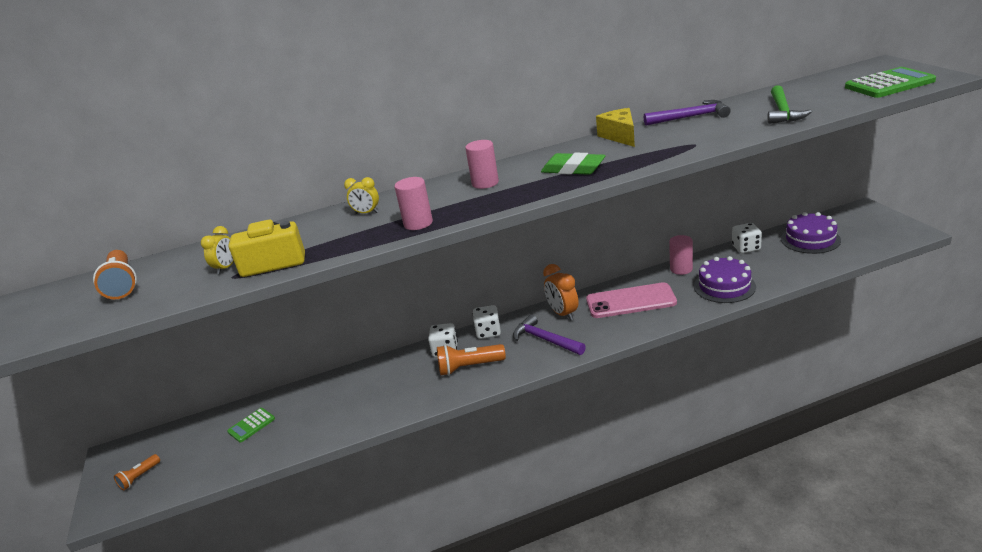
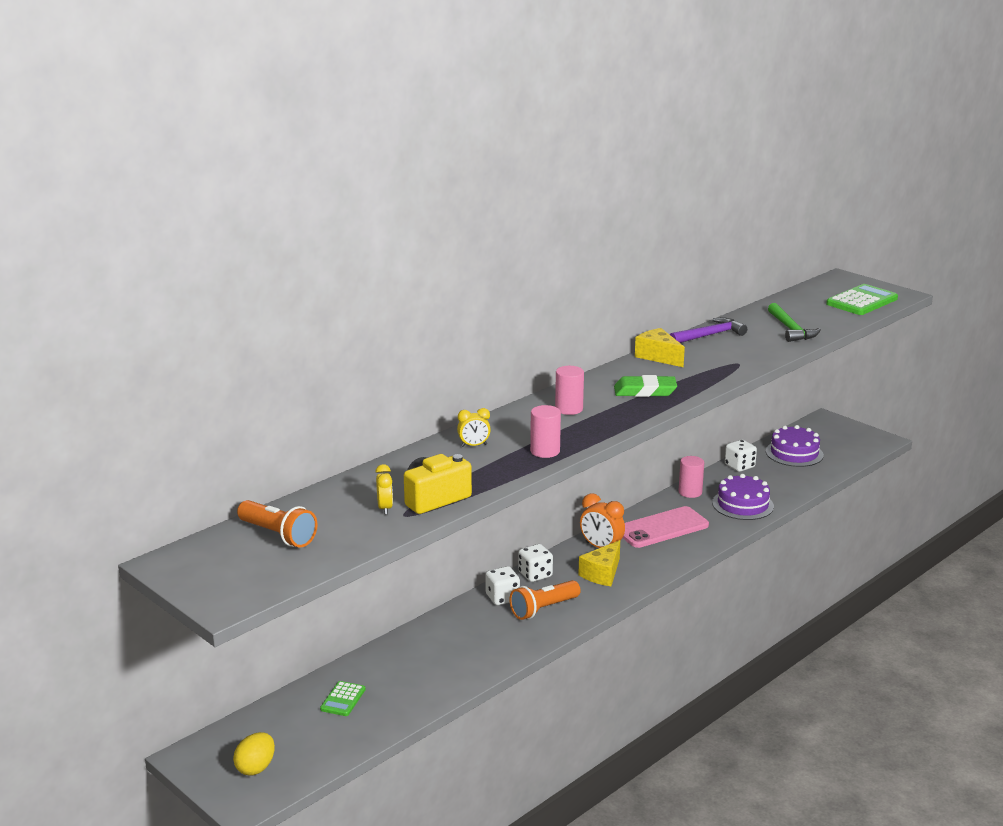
camera: 30 degrees left, 5 degrees down
(139, 477) = (256, 768): orange flashlight -> yellow egg
(545, 339) = (602, 574): purple hammer -> yellow cheese

